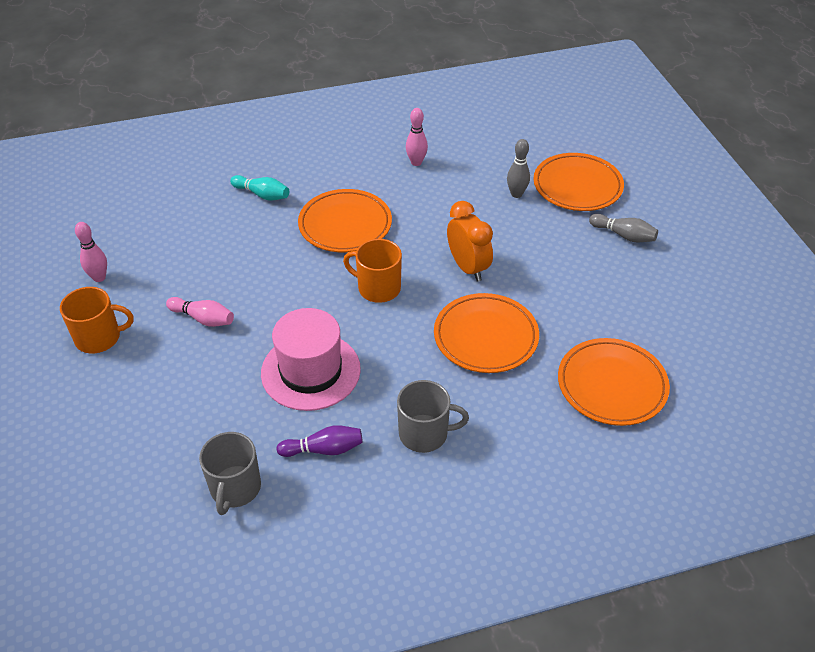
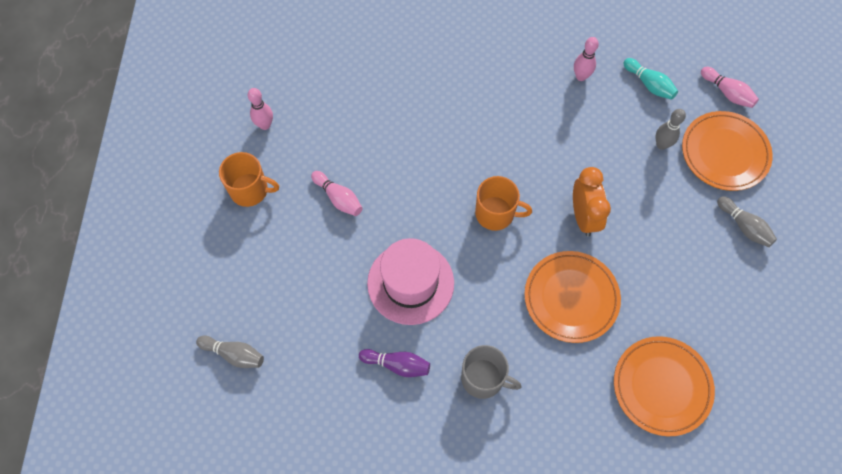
camera: 20 degrees right, 20 degrees up
(126, 497) = (234, 354): none -> grey bowling pin
(235, 488) = (317, 376): grey mug -> none
(262, 195) = (427, 73): turquoise bowling pin -> turquoise bowling pin (649, 84)
(345, 225) = (490, 132): orange plate -> none
(378, 288) = (495, 213): orange mug -> orange mug turned 150 degrees clockwise
(557, 143) = (727, 93): none -> pink bowling pin

